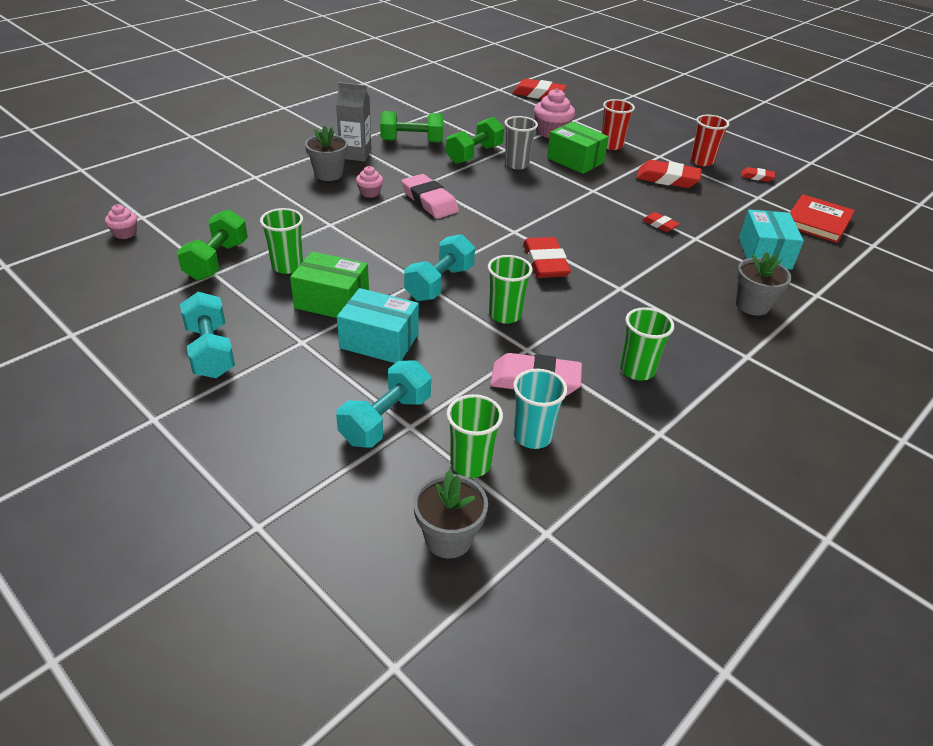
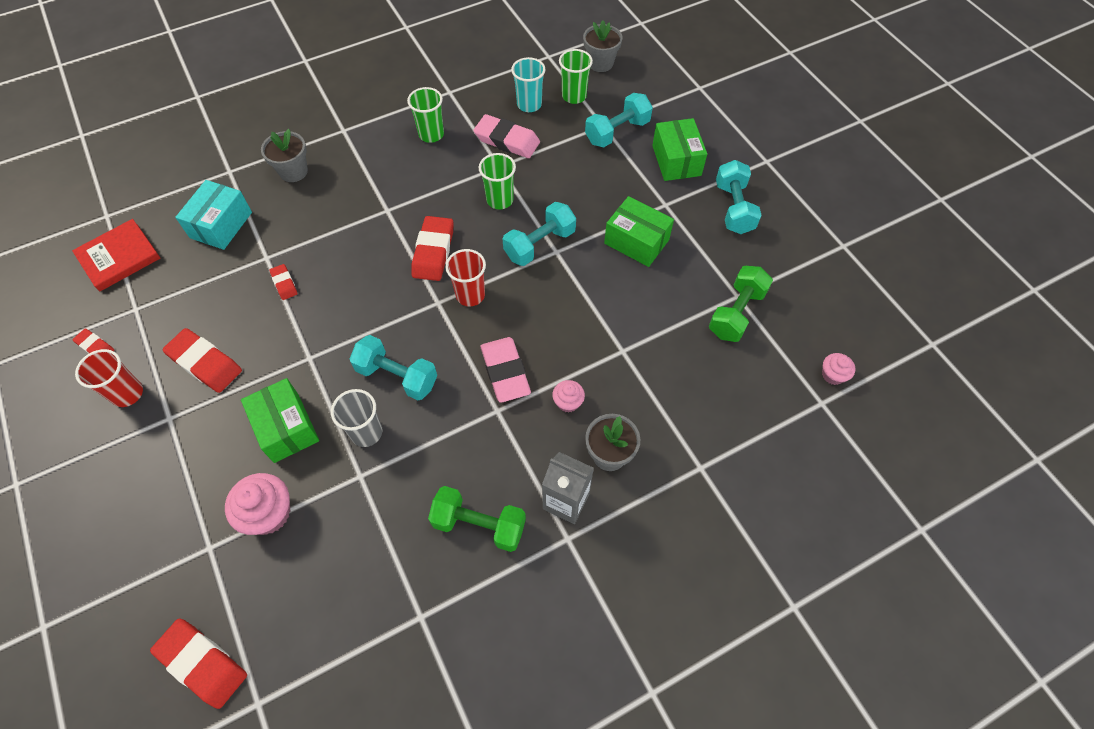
camera: 160 degrees left, 20 degrees up
(287, 266) = (671, 293): green cup -> none
(291, 395) = (676, 160): none -> green box
(379, 341) = (607, 194): turquoise box -> none
(474, 154) = (409, 469): green dumbbell -> none
(516, 189) = (397, 376): none -> turquoise dumbbell
(611, 145) = (211, 458): red cup -> red cup (470, 295)

